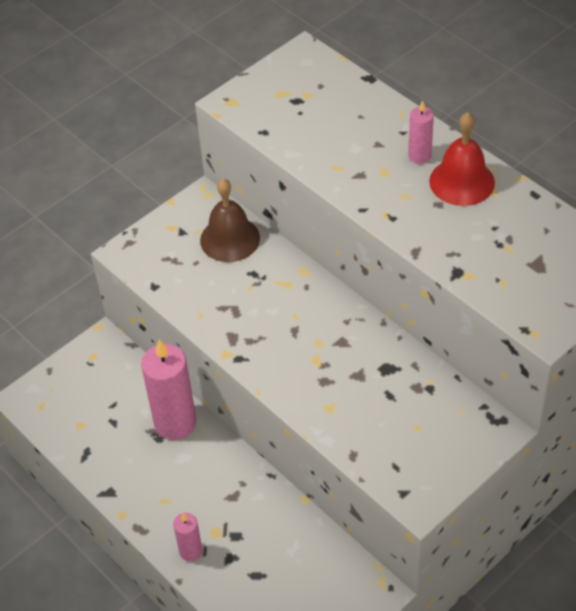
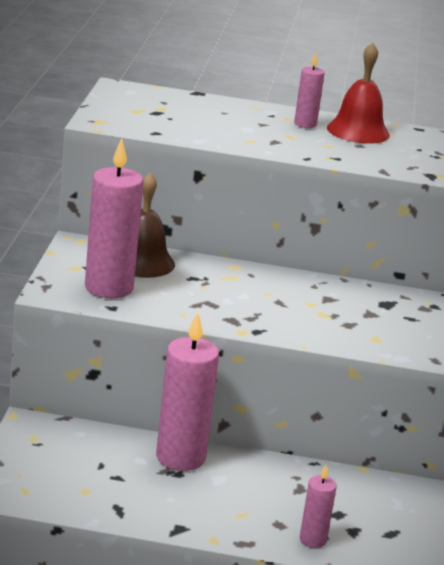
camera: 45 degrees left, 25 degrees down
(173, 262) = (109, 288): none -> pink candle

